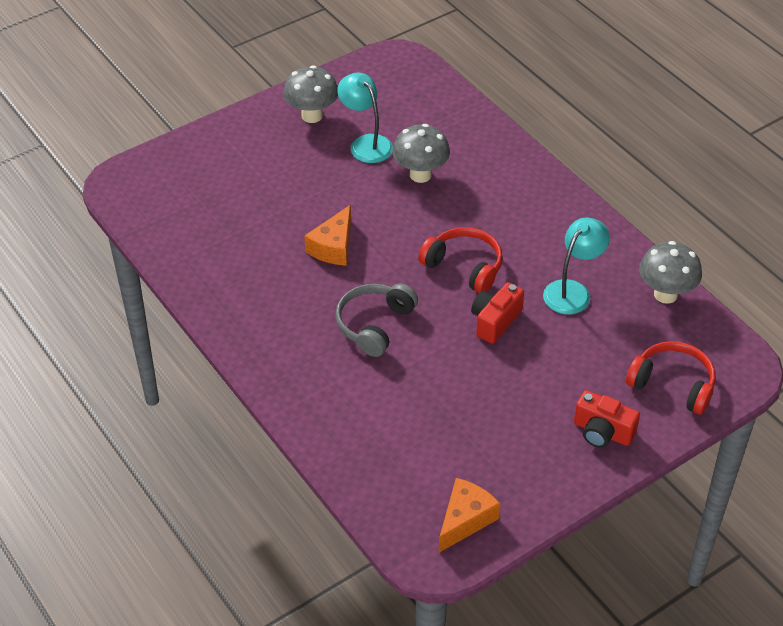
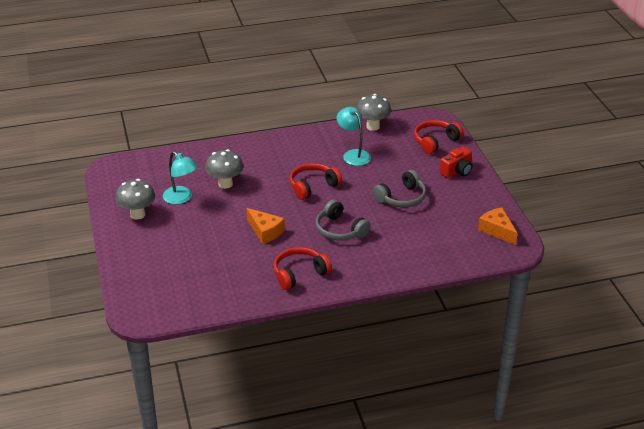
camera: 70 degrees left, 10 degrees down
(258, 307) = (299, 274): none -> red headphones
(366, 143) = (181, 198): turquoise lamp -> turquoise lamp turned 120 degrees counterclockwise
(490, 377) = (402, 198): none -> grey headphones
(495, 321) = (361, 186): red camera -> none

